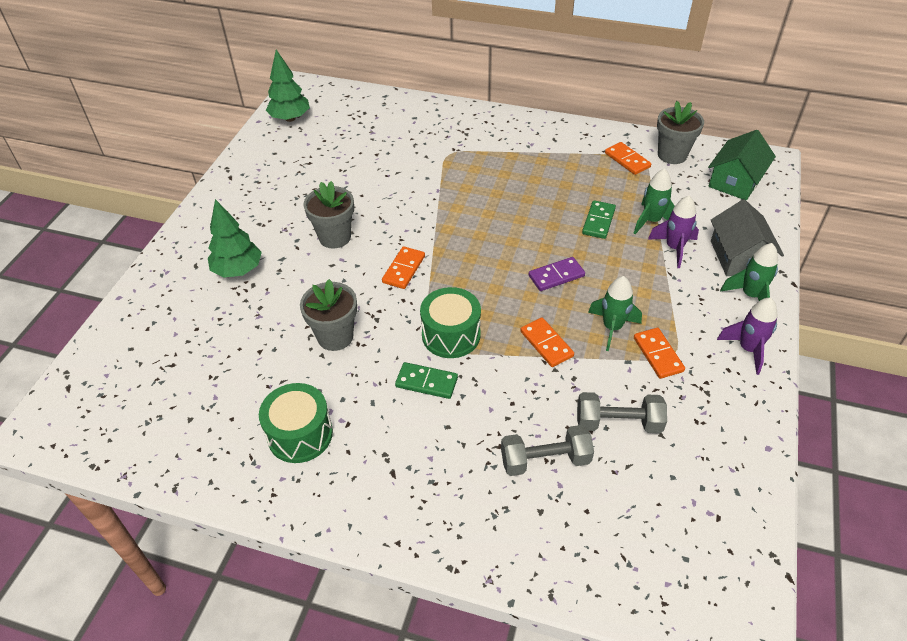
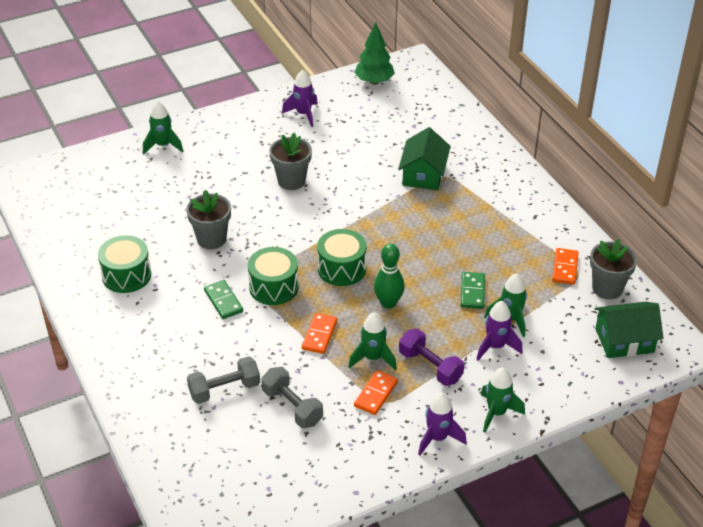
camera: 45 degrees right, 5 degrees down
(165, 288) = (163, 145): none -> green rocket
(238, 270) = (212, 162): green tree -> none
(266, 178) = (303, 114): none -> purple rocket
(403, 269) = (303, 230): orange domino -> none
(433, 162) = (423, 174): none -> green house
(481, 277) = (341, 268): none -> green drum
(545, 460) = (224, 390): grey dumbbell -> grey dumbbell turned 60 degrees counterclockwise
(556, 276) = (388, 303): purple domino -> green bowling pin
(598, 221) = (472, 292): green domino -> green domino turned 60 degrees counterclockwise
(658, 299) = (430, 366): none -> purple dumbbell
(739, 256) = (533, 386): grey house -> none

